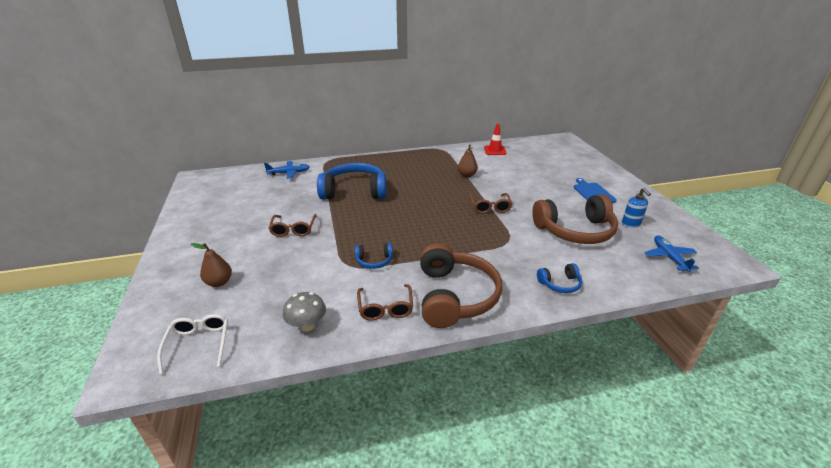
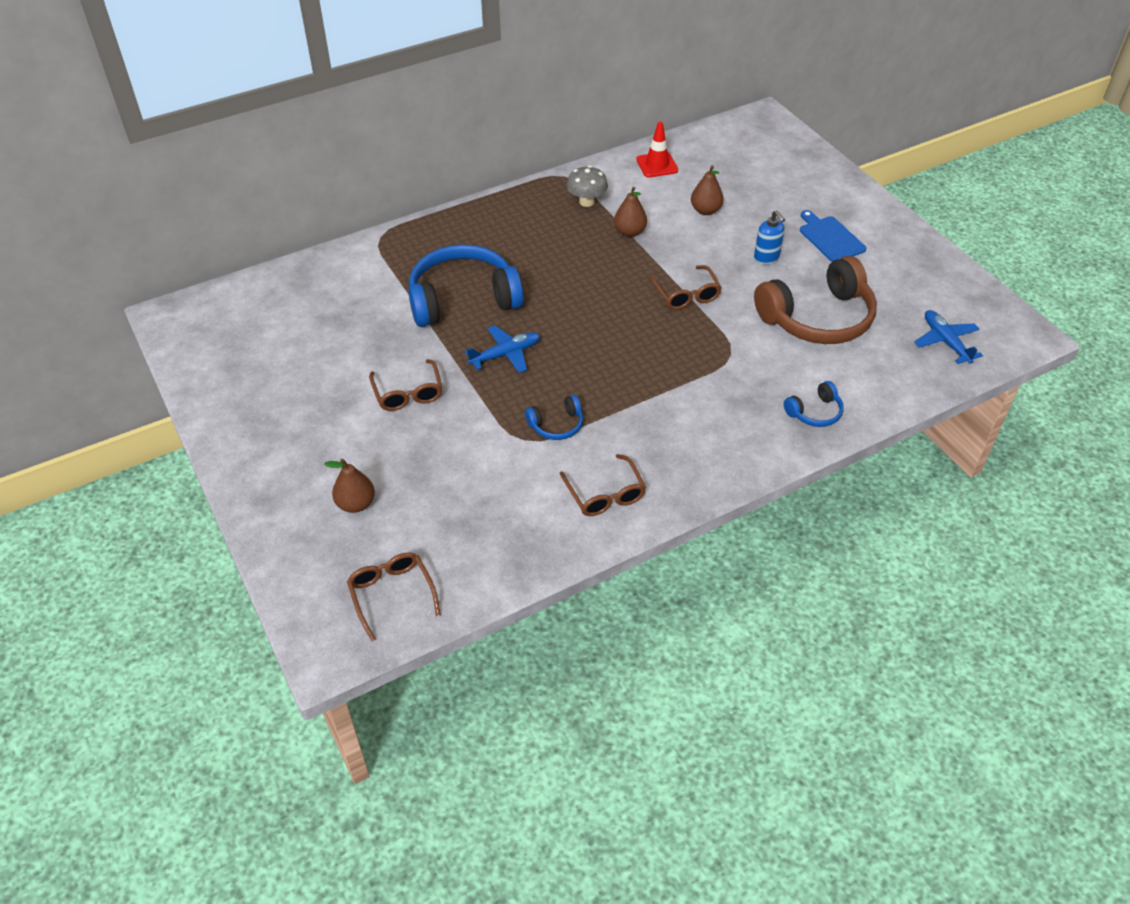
camera: 15 degrees left, 15 degrees up
(198, 344) = (392, 595): white glasses -> brown glasses
(289, 173) = (329, 278): blue plane -> blue plane (505, 354)
(307, 325) = (516, 540): grey mushroom -> grey mushroom (586, 202)
(455, 296) = (687, 458): brown headphones -> none
(516, 171) = (705, 210): none -> brown pear
(631, 224) = (891, 292): blue soap dispenser -> blue soap dispenser (766, 258)

